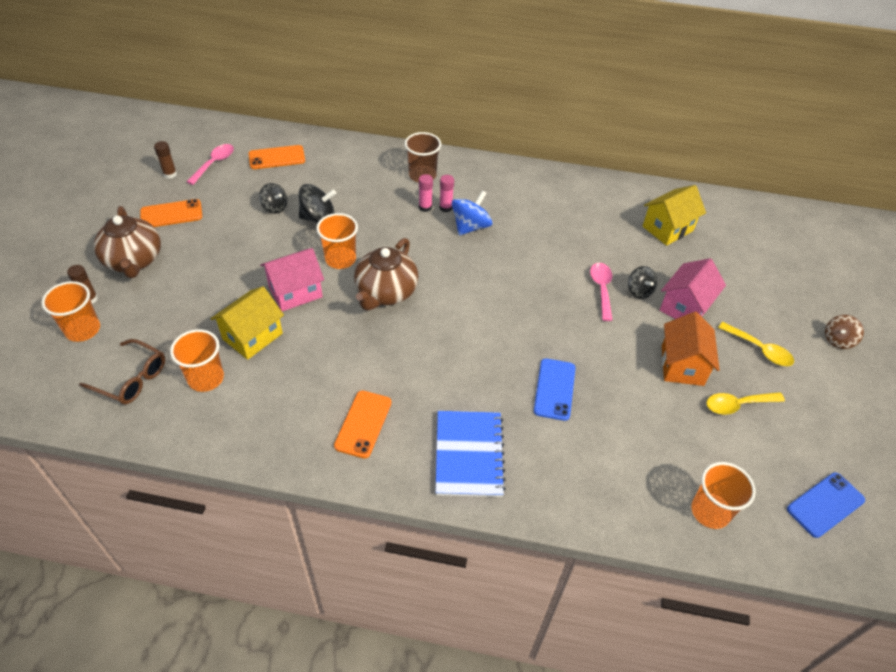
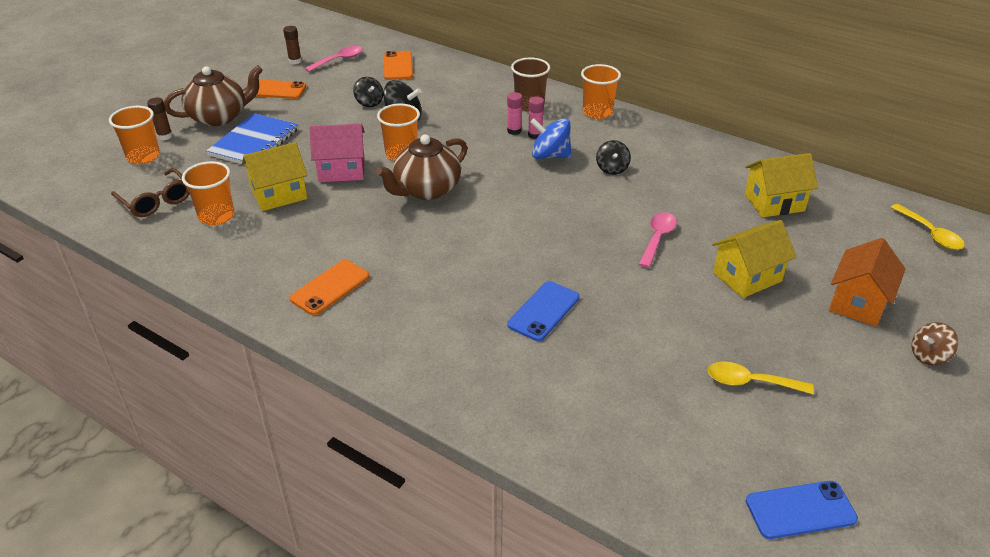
camera: 25 degrees right, 10 degrees down
(134, 261) = (219, 117): brown teapot -> brown teapot turned 120 degrees counterclockwise
(277, 158) = (398, 66): orange phone -> orange phone turned 75 degrees clockwise
(469, 454) = (414, 341): blue notebook -> blue notebook (254, 142)
(470, 226) = (550, 155): blue spinning top -> blue spinning top turned 135 degrees counterclockwise
(639, 291) = (701, 250): black spinning top -> black spinning top (612, 169)
(682, 365) = (706, 328): orange house -> orange house (858, 303)
(685, 307) = (747, 277): pink house -> yellow house
(710, 511) = (647, 470): orange cup -> orange cup (597, 112)
(760, 349) = (815, 338): yellow spoon -> yellow spoon (930, 234)

